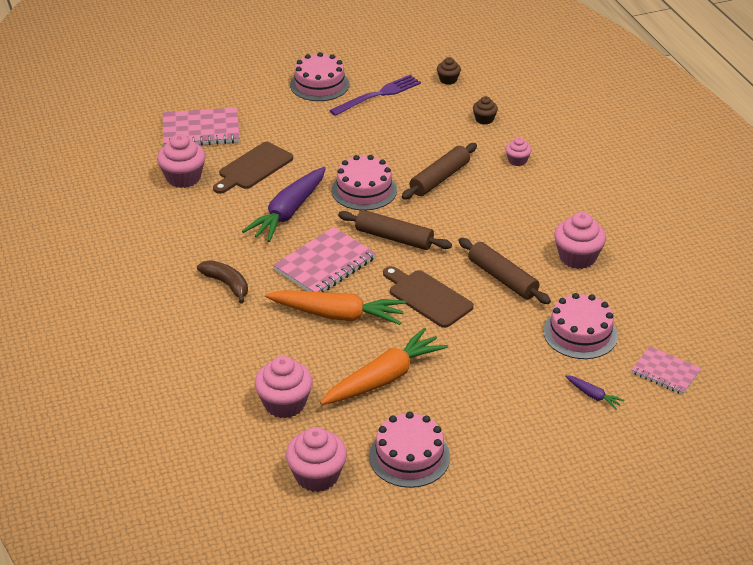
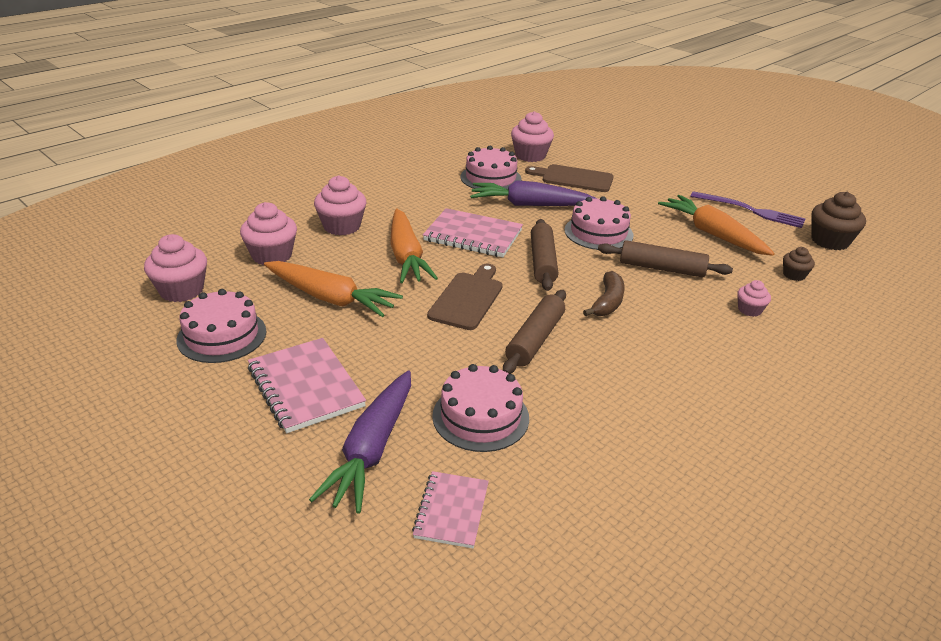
camera: 65 degrees right, 5 degrees down
(201, 130) = (598, 149): pink notebook -> pink notebook (305, 387)
(227, 284) = (411, 199): brown banana -> brown banana (607, 302)
(319, 84) = (726, 181): pink cake -> pink cake (490, 178)
(403, 131) = (712, 234): none -> orange carrot
(448, 80) = (830, 241): brown cupcake -> brown cupcake, size x1.81
(577, 257) = (620, 387): pink cupcake -> pink cupcake (342, 226)
(593, 395) = (372, 449): purple carrot -> purple carrot, size x2.31

